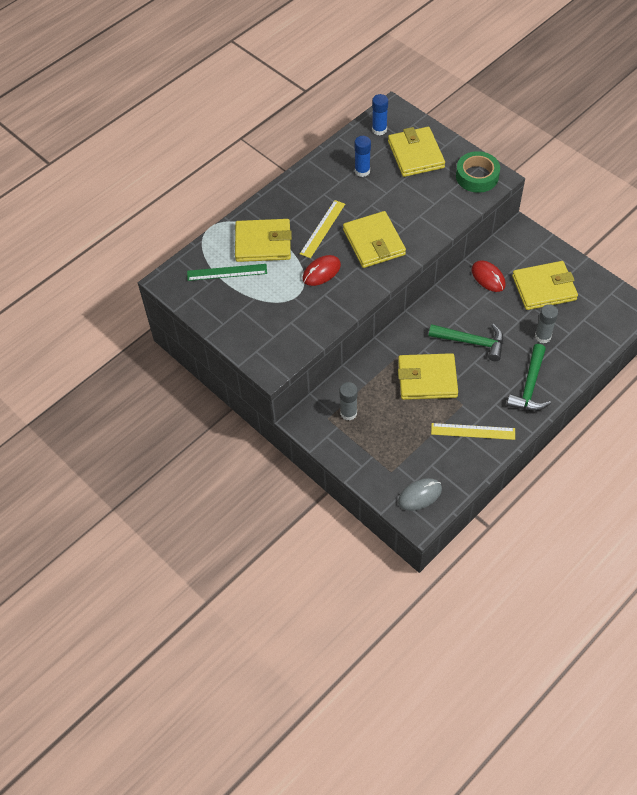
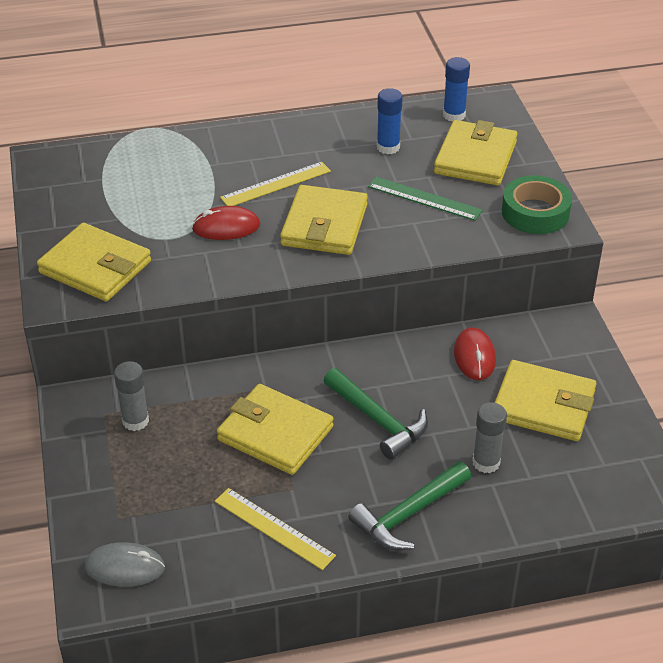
camera: 30 degrees right, 15 degrees down
(227, 272) = (116, 179): green ruler -> green ruler (424, 198)
(263, 243) = (189, 169): yellow wallet -> yellow wallet (95, 267)

